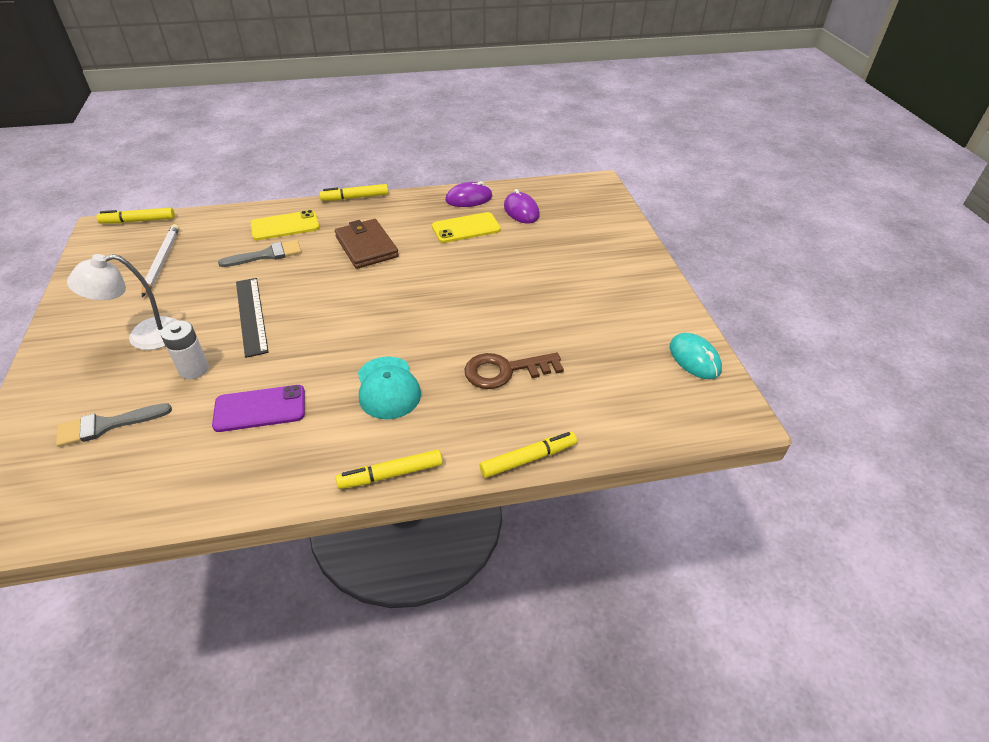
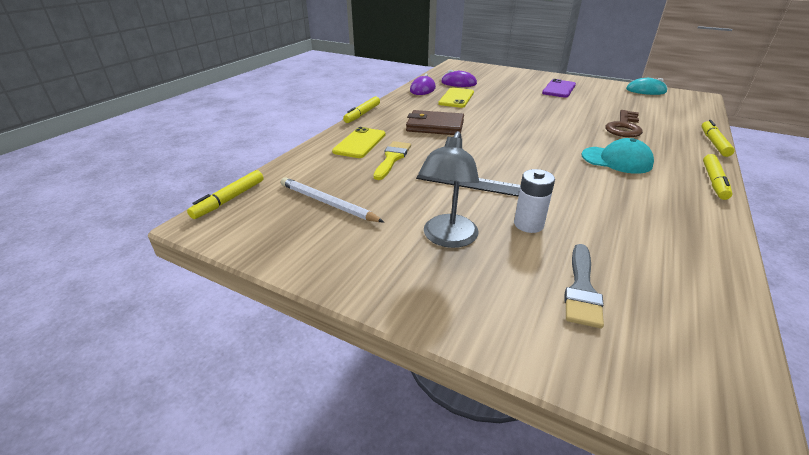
camera: 50 degrees left, 10 degrees down
(143, 336) = (447, 238): white lamp -> grey lamp
(260, 409) = (609, 208): purple phone -> purple phone (559, 89)
(267, 255) = (392, 158): grey brush -> yellow brush

